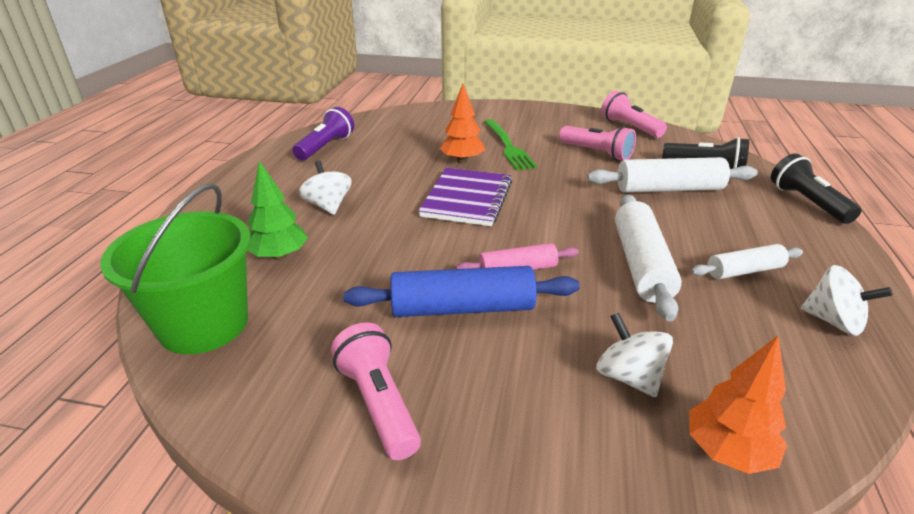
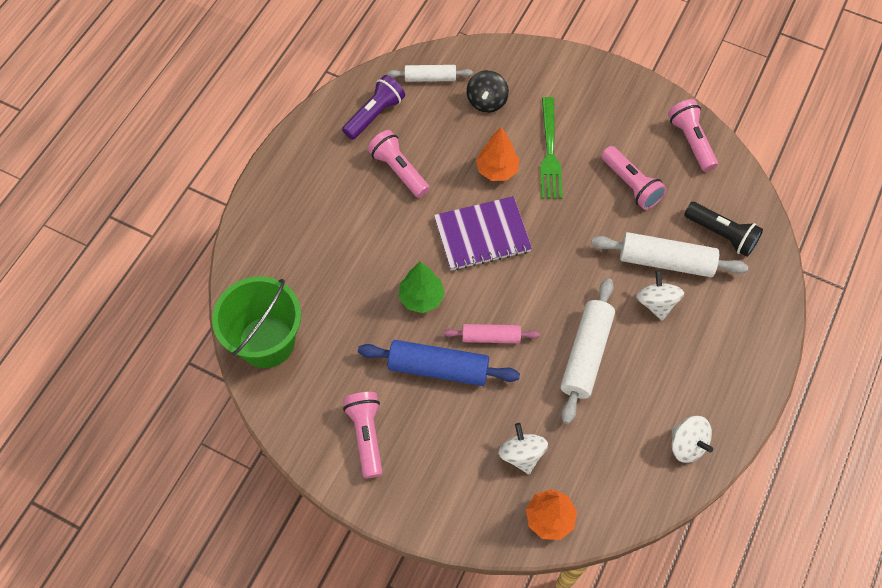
camera: 15 degrees right, 30 degrees up
(280, 256) = (320, 278): green tree -> green tree (421, 298)
(328, 206) = (364, 218): white spinning top -> white spinning top (656, 303)
(360, 173) = (399, 170): none -> pink flashlight
(433, 129) = (486, 101): none -> black spinning top
(467, 199) = (482, 235): purple notebook -> purple notebook turned 45 degrees clockwise
(744, 271) = (660, 380): white rolling pin -> white rolling pin (430, 78)
(807, 203) = (777, 310): black flashlight -> none

